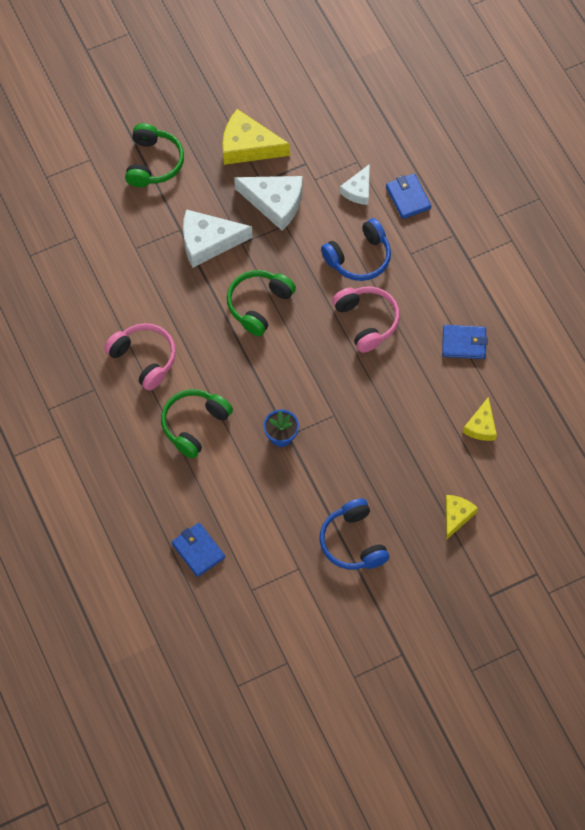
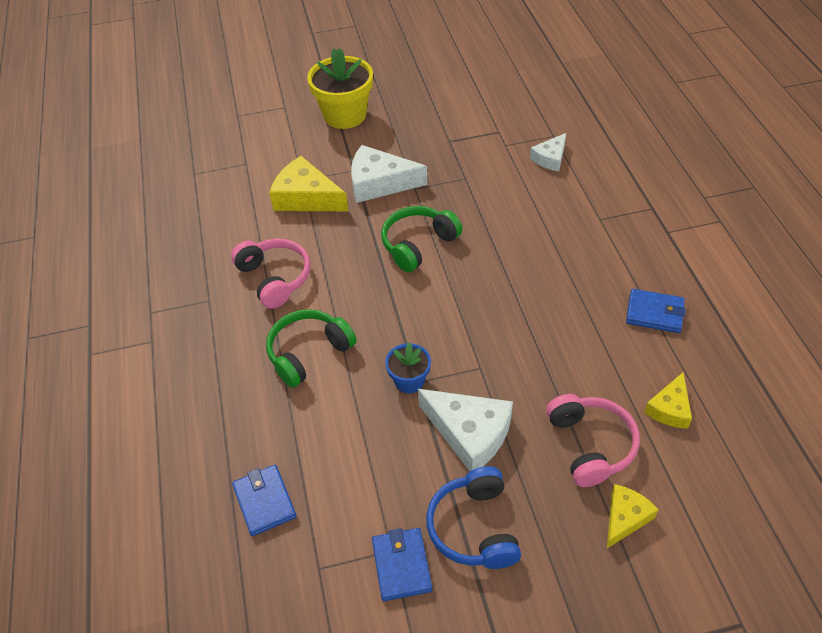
camera: 15 degrees right, 15 degrees down
(153, 163) = (345, 115): green headphones -> yellow flower pot
(248, 146) = (443, 112): yellow cheese -> yellow cheese (306, 197)
(275, 202) = (459, 159): white cheese -> white cheese (469, 433)
(359, 257) = (540, 215): blue headphones -> none
(366, 321) = (538, 275): pink headphones -> pink headphones (590, 445)
(408, 198) = (604, 170): blue wallet -> blue wallet (401, 565)

